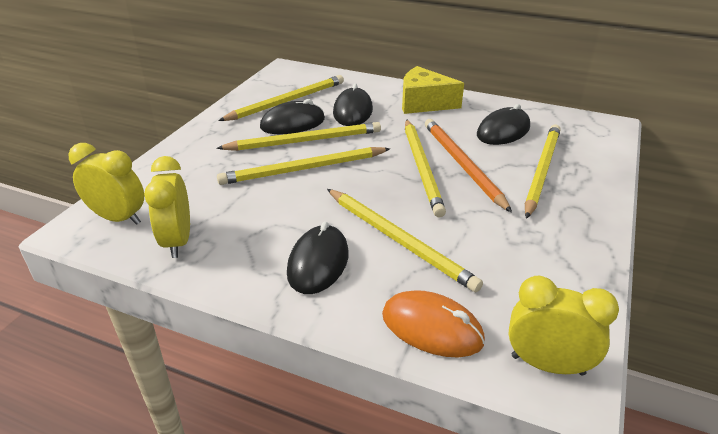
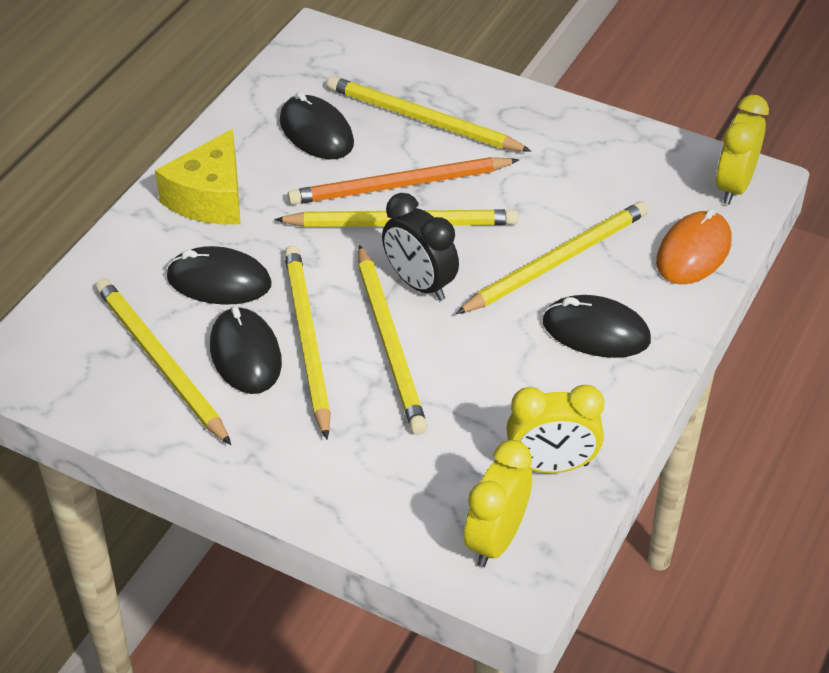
camera: 85 degrees left, 10 degrees up
(361, 177) = (419, 284): none -> black clock

